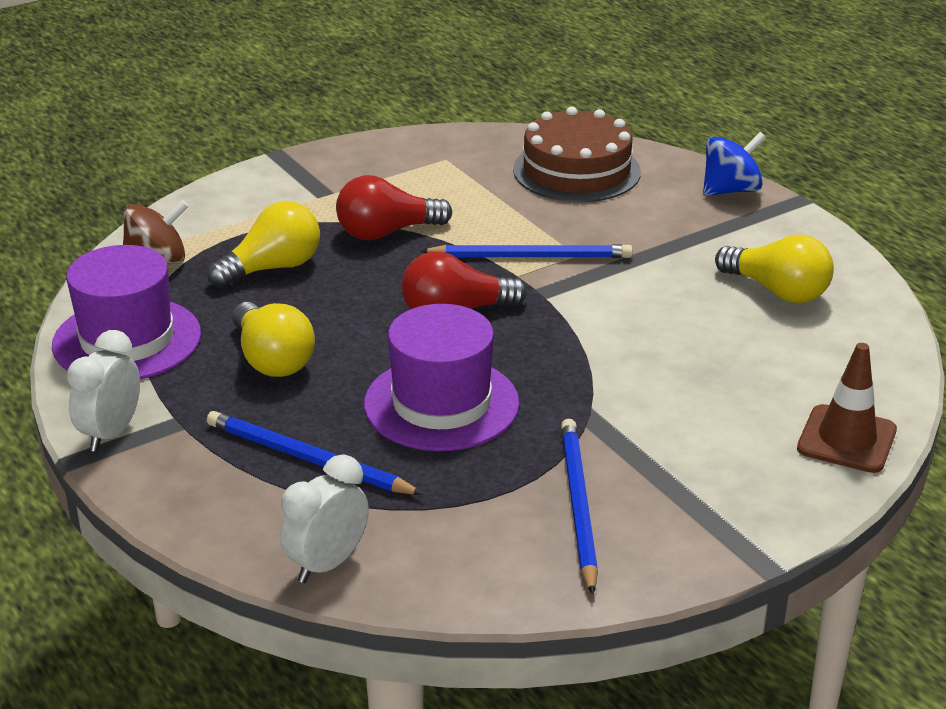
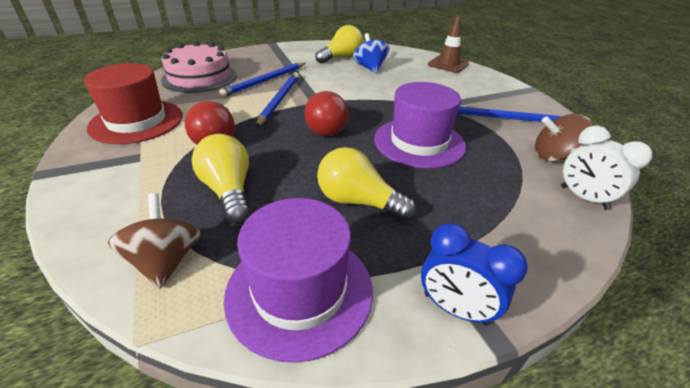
camera: 80 degrees left, 5 degrees up
(111, 433) = (455, 308): white clock -> blue clock
(272, 360) = (358, 201): yellow light bulb -> yellow light bulb turned 135 degrees counterclockwise
(308, 459) = (478, 196): blue pencil -> blue pencil (265, 81)
(408, 167) = (137, 121): none -> red hat
(447, 552) = (553, 156): none -> brown spinning top
(576, 170) = (199, 77): brown cake -> pink cake
(730, 190) = (253, 52): blue spinning top -> blue spinning top (370, 68)

